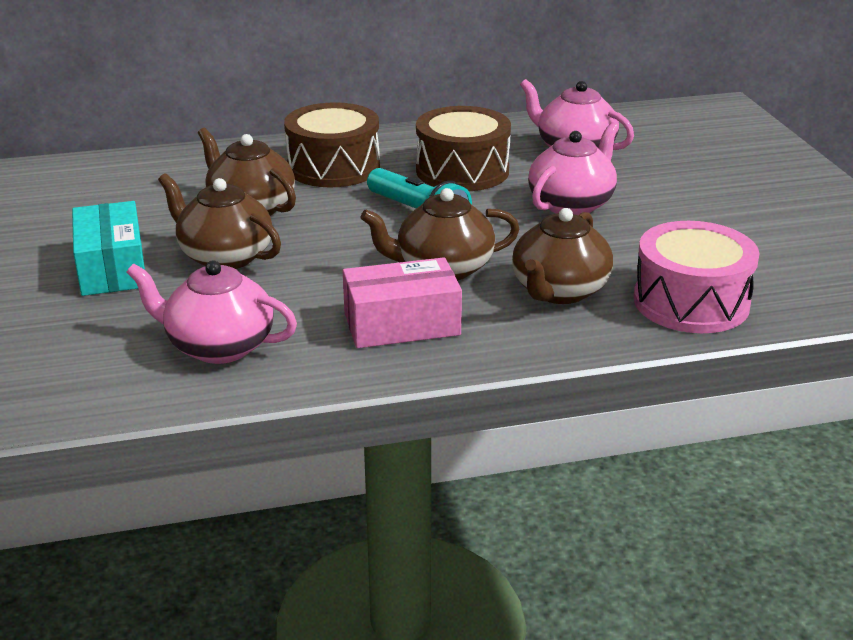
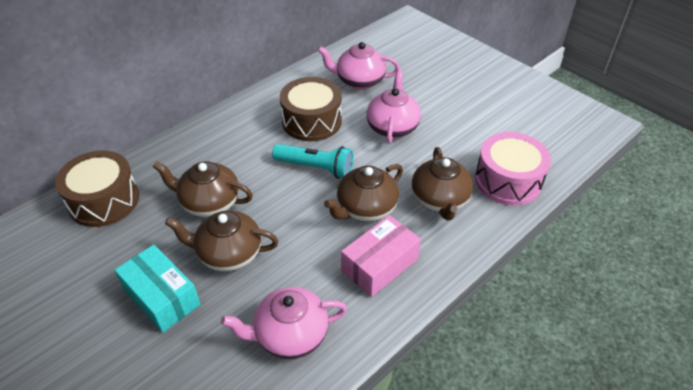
camera: 30 degrees left, 15 degrees up
(333, 167) = (232, 146): brown drum -> brown drum (104, 200)

